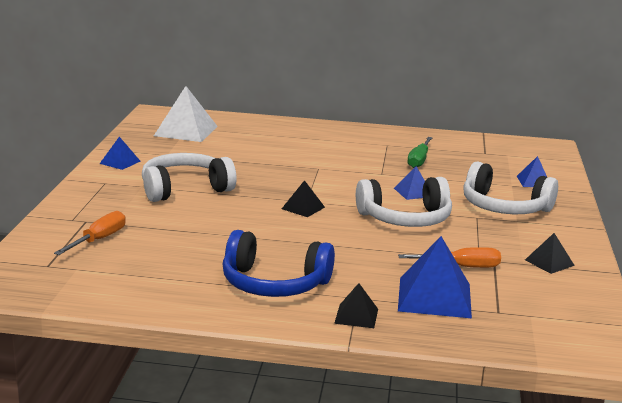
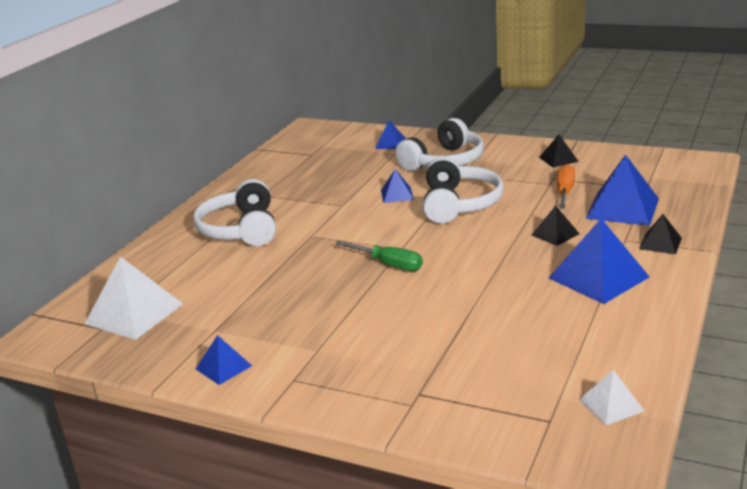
camera: 70 degrees left, 5 degrees up
(65, 288) = (611, 405): none -> white pyramid
(99, 240) = (479, 382): orange screwdriver -> none
(184, 189) = (340, 319): white headphones -> white headphones (241, 229)
(274, 284) = (598, 277): blue headphones -> blue pyramid
(303, 208) = (419, 251): black pyramid -> black pyramid (555, 234)
(419, 160) = (316, 184): green screwdriver -> green screwdriver (389, 264)

